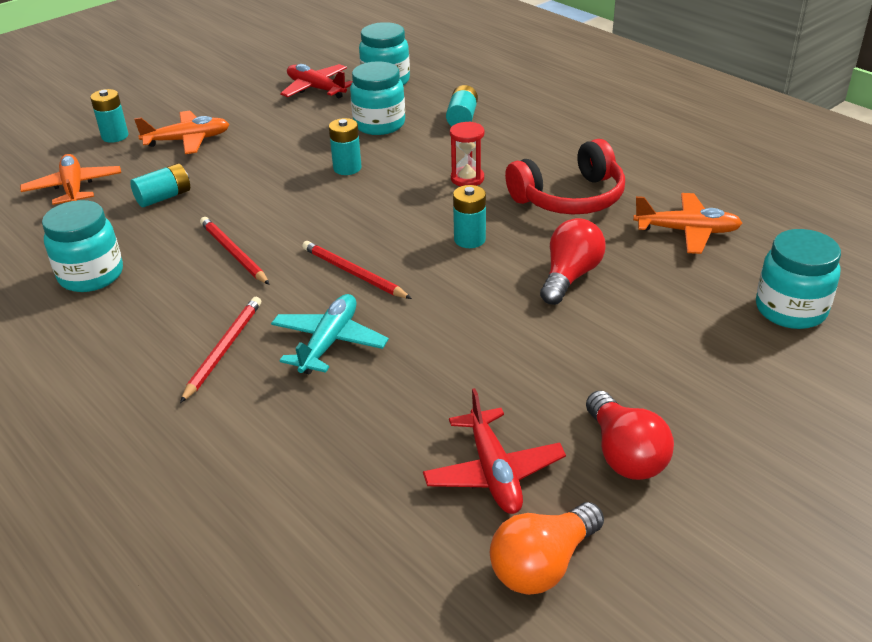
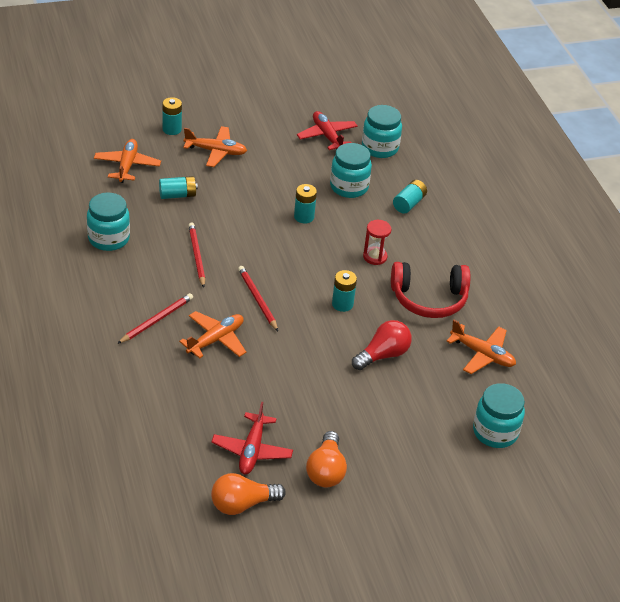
camera: 20 degrees right, 5 degrees up
(329, 342) = (215, 340): turquoise plane -> orange plane
(624, 454) = (326, 471): red light bulb -> orange light bulb

